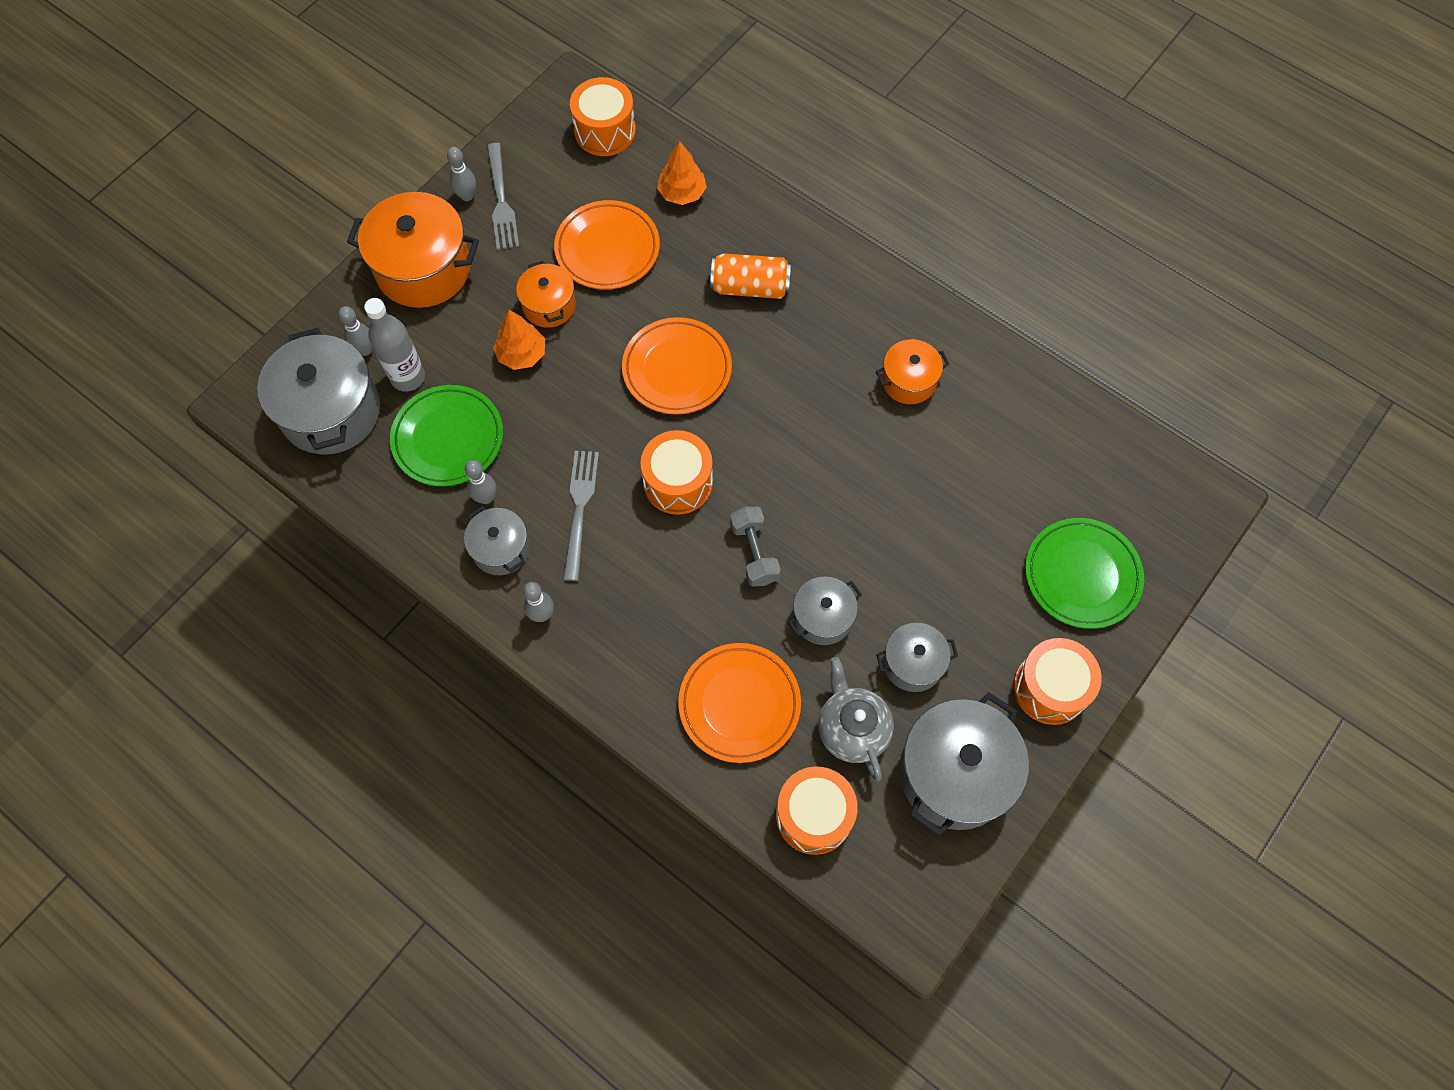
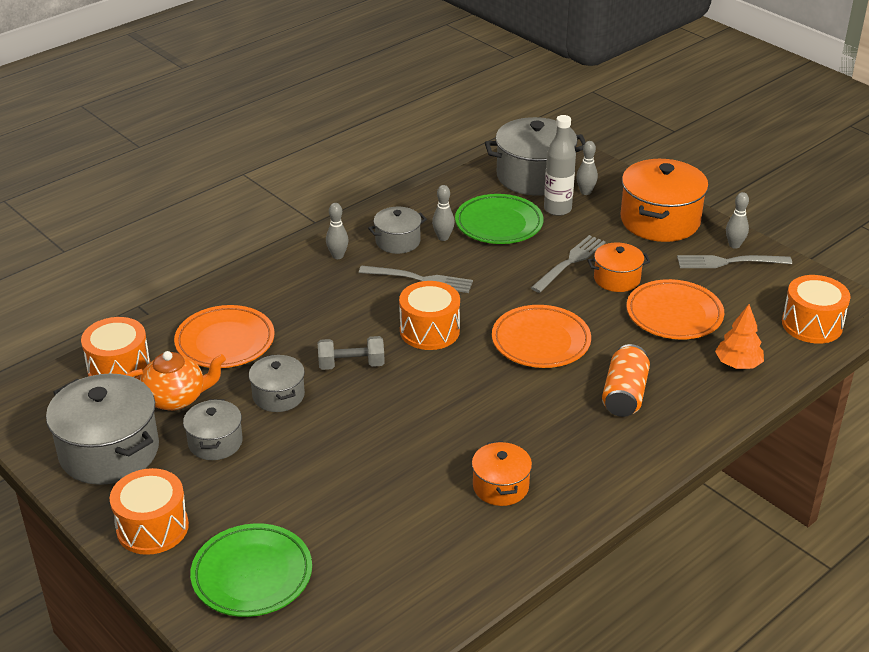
camera: 100 degrees right, 30 degrees down
(522, 354) = (570, 262): orange tree -> grey fork
(852, 729) = (176, 398): grey teapot -> orange teapot

